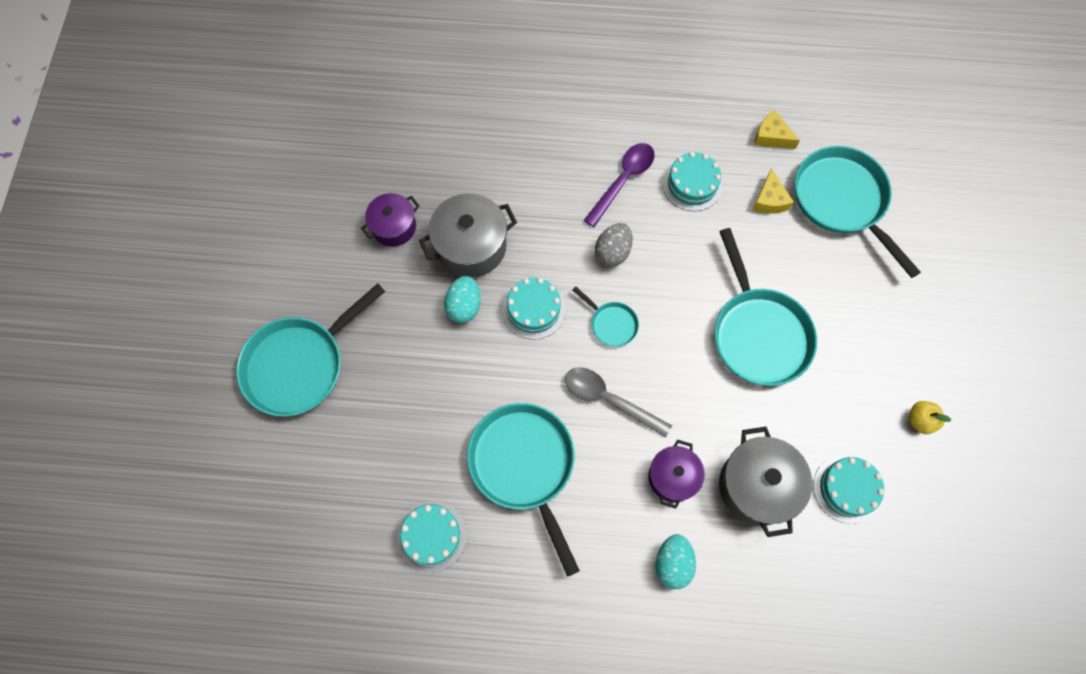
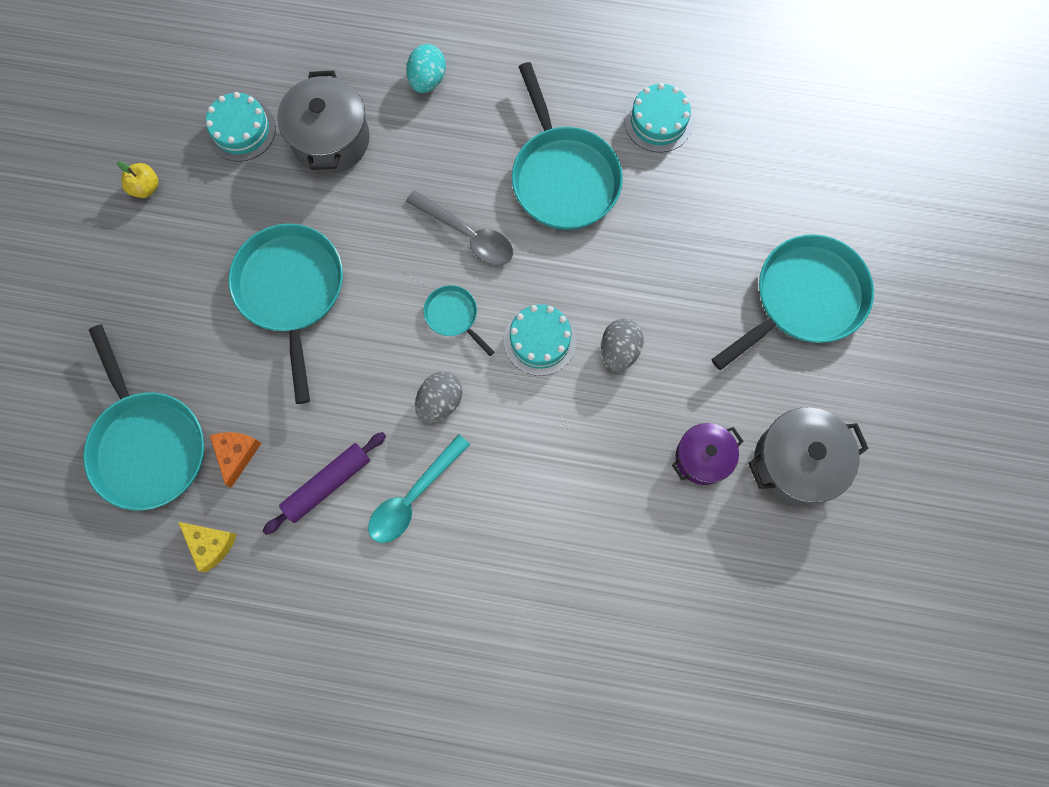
camera: 175 degrees left, 5 degrees up
(464, 306) = (619, 350): turquoise egg -> grey egg
(471, 246) = (609, 424): grey pot -> grey pot (795, 462)
(623, 180) = (413, 497): purple spoon -> turquoise spoon
(673, 477) = (413, 154): purple pot -> none
(692, 184) = (327, 484): turquoise cake -> purple rolling pin
(769, 200) = (236, 454): yellow cheese -> orange cheese

